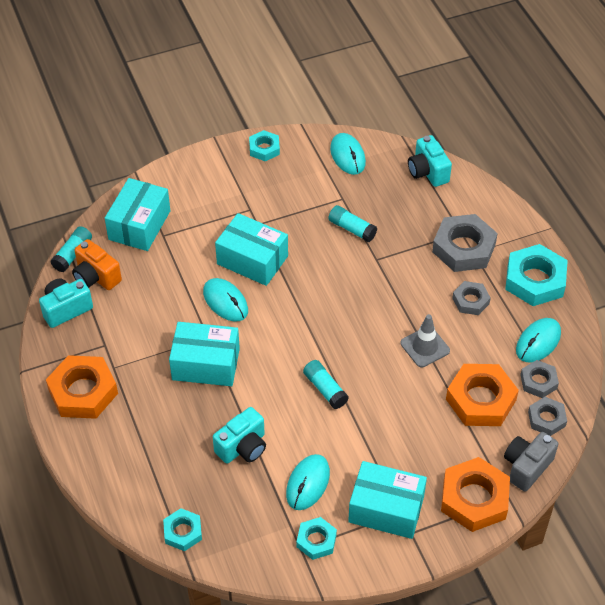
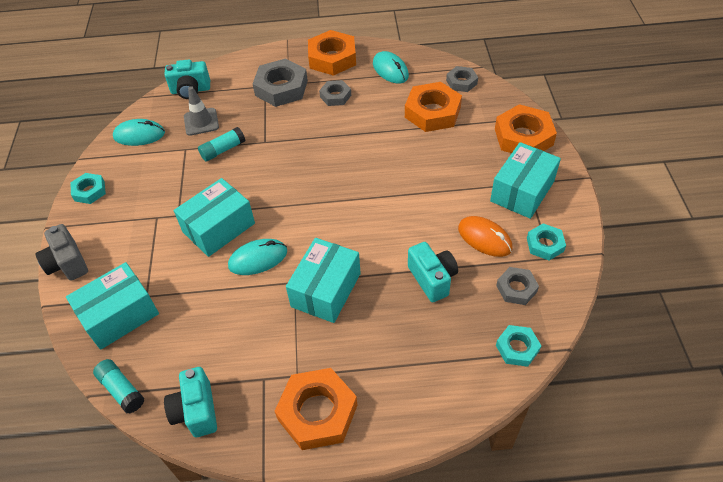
camera: 70 degrees left, 0 degrees up
(96, 277) = (167, 371): orange camera -> none
(139, 225) = (119, 315): turquoise box -> turquoise box turned 75 degrees counterclockwise
(308, 483) = (484, 238): turquoise mouse -> orange mouse
(325, 389) = (388, 205): turquoise glue stick -> none
(425, 347) = (369, 132): grey traffic cone -> grey traffic cone (201, 122)
(526, 467) = (501, 102): grey camera -> grey camera (67, 263)
(535, 280) = (332, 58): turquoise nut -> orange nut
(538, 381) = (426, 78): grey nut -> grey nut (516, 288)

